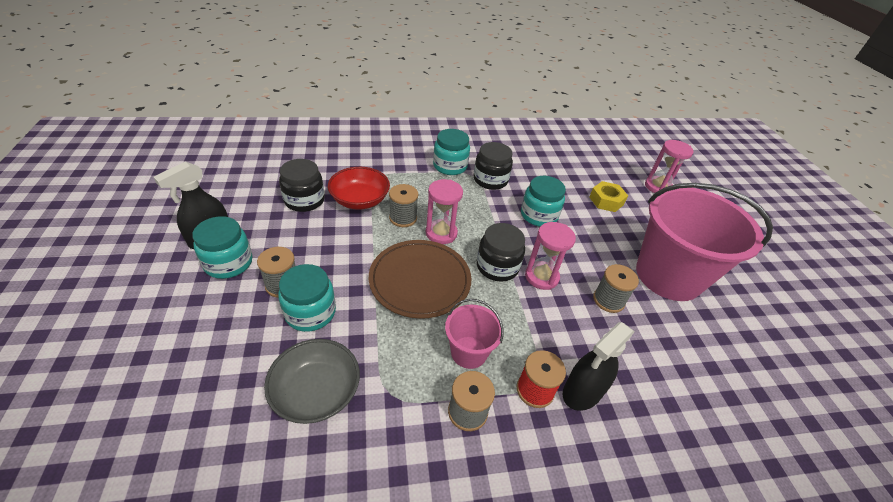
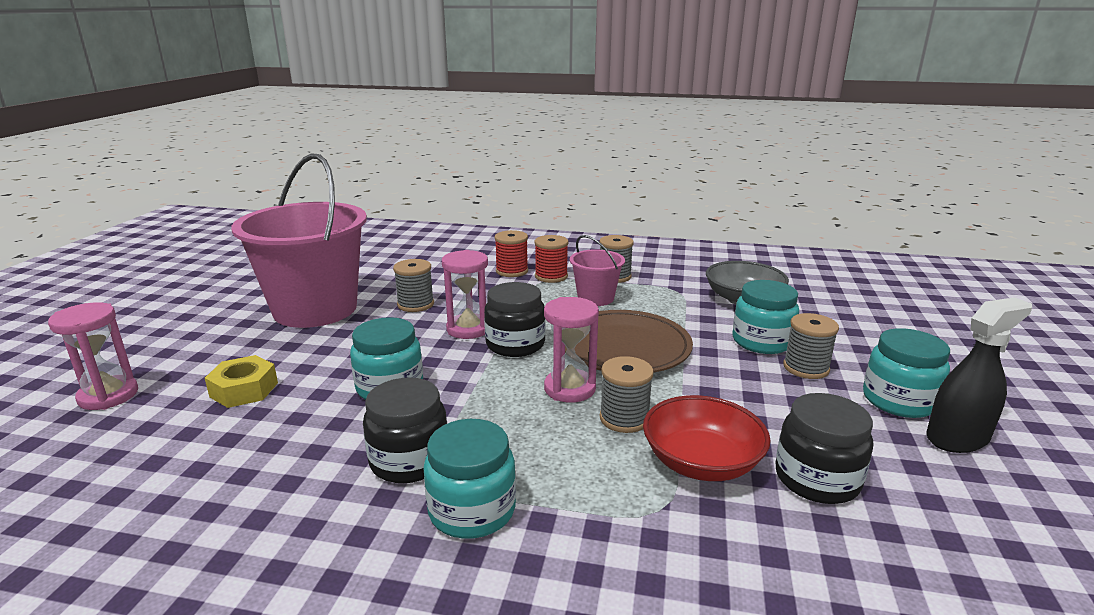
camera: 155 degrees left, 20 degrees down
(582, 391) = (512, 271): black spray bottle -> red spool

